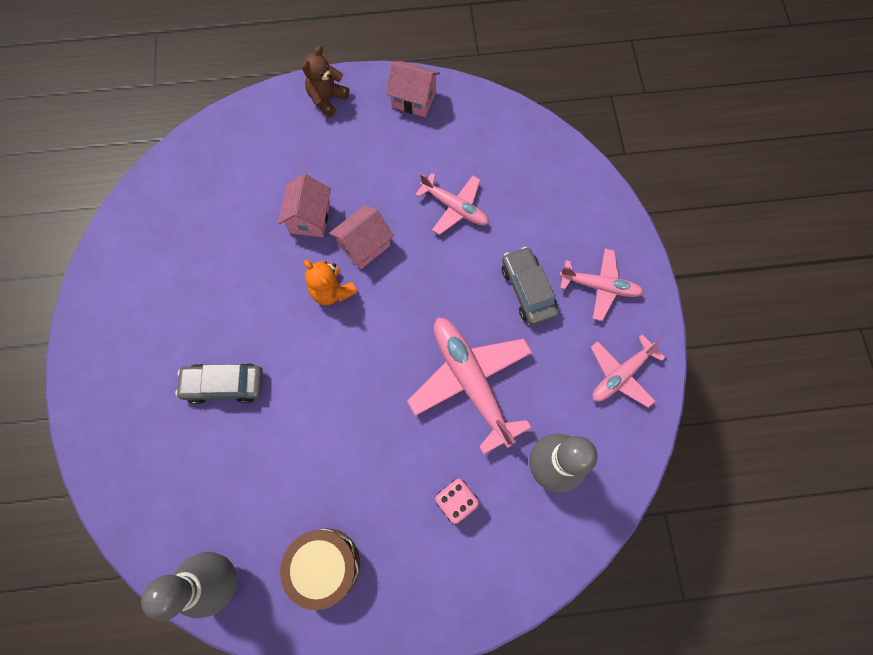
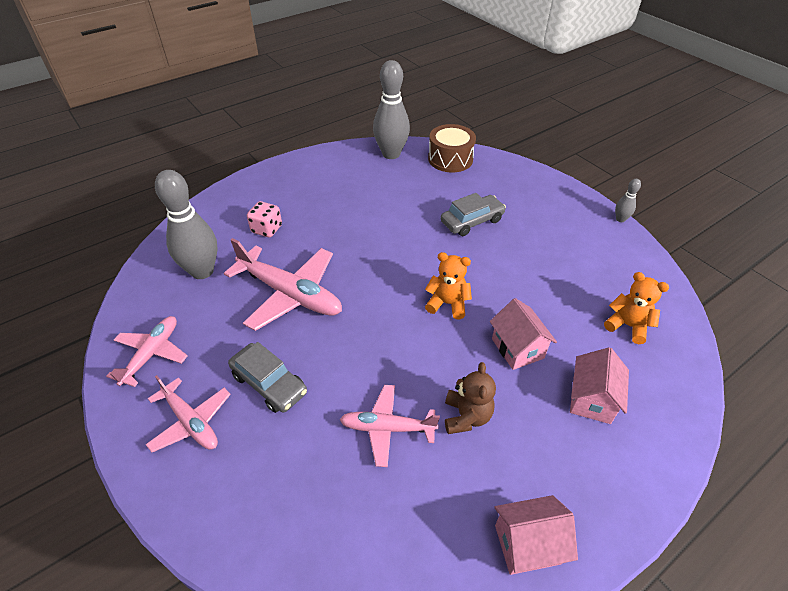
camera: 150 degrees right, 25 degrees down
(74, 301) = (620, 219): none -> grey bowling pin
(204, 191) = (627, 325): none -> orange teddy bear
(325, 565) = (335, 177): brown drum -> brown drum (450, 159)
(327, 99) = (622, 482): brown teddy bear -> brown teddy bear (466, 416)
(364, 246) = (449, 349): pink house -> pink house (591, 399)
(600, 286) = (191, 422): pink plane -> pink plane turned 120 degrees counterclockwise

